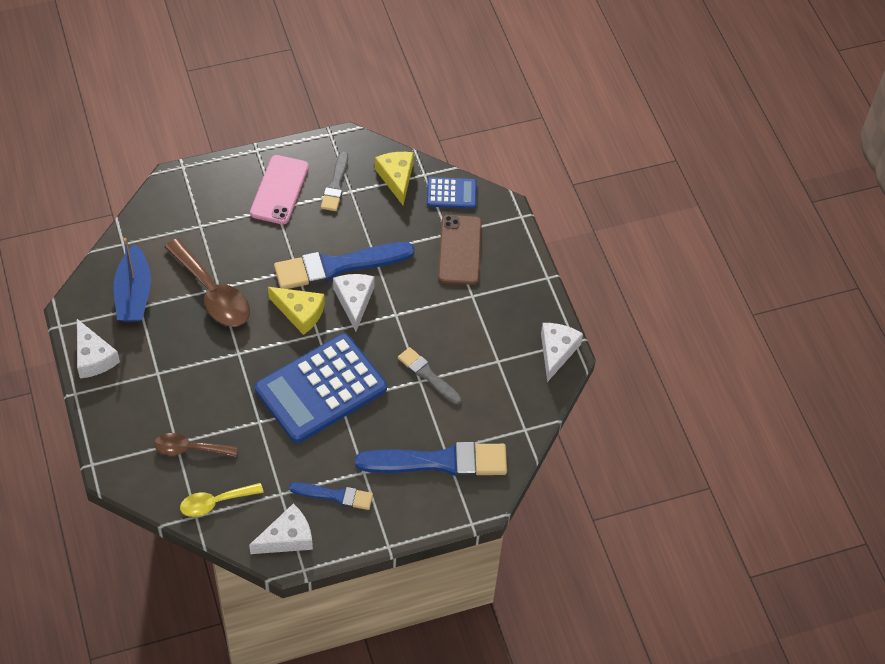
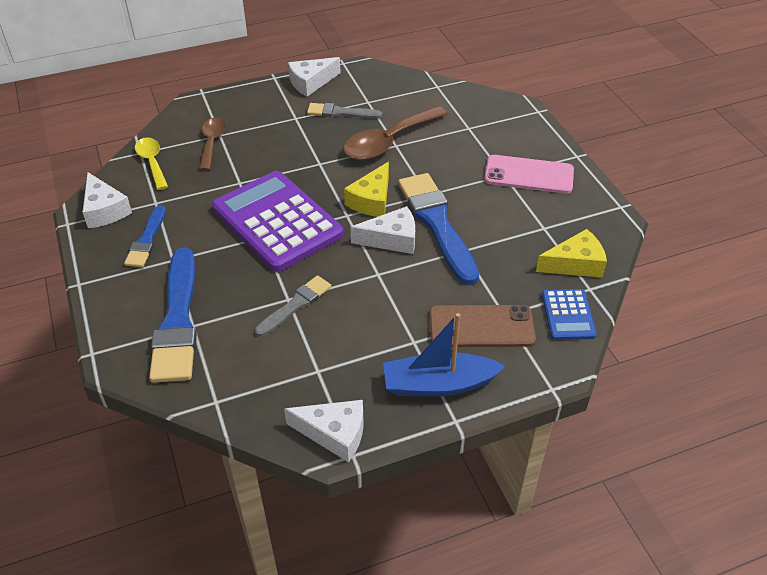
camera: 90 degrees right, 10 degrees down
(134, 294) = (381, 97): blue boat -> blue boat (438, 384)
(321, 389) = (277, 221): blue calculator -> purple calculator
(335, 185) = (548, 215): grey brush -> grey brush (340, 113)

